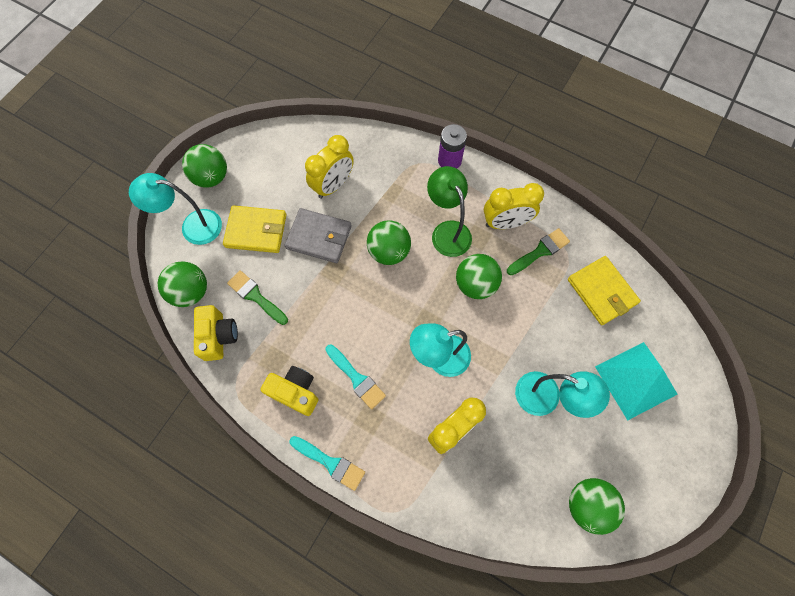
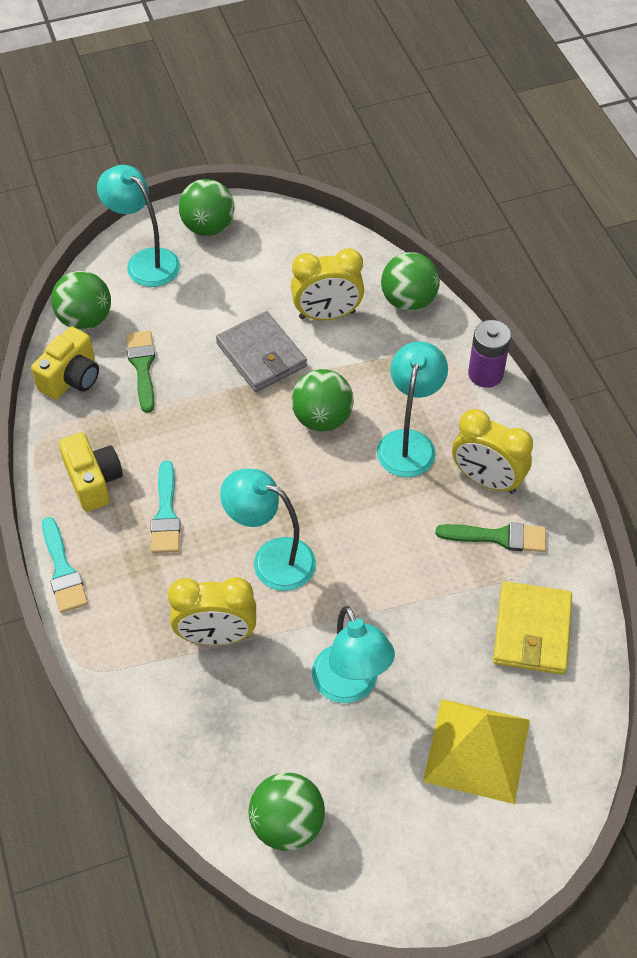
camera: 40 degrees right, 15 degrees down
(256, 231) = (203, 306): yellow wallet -> none
(447, 231) = (409, 443): green lamp -> turquoise lamp
(475, 284) = (386, 517): green ball -> green ball (408, 301)
(636, 380) = (477, 750): turquoise pyramid -> yellow pyramid

